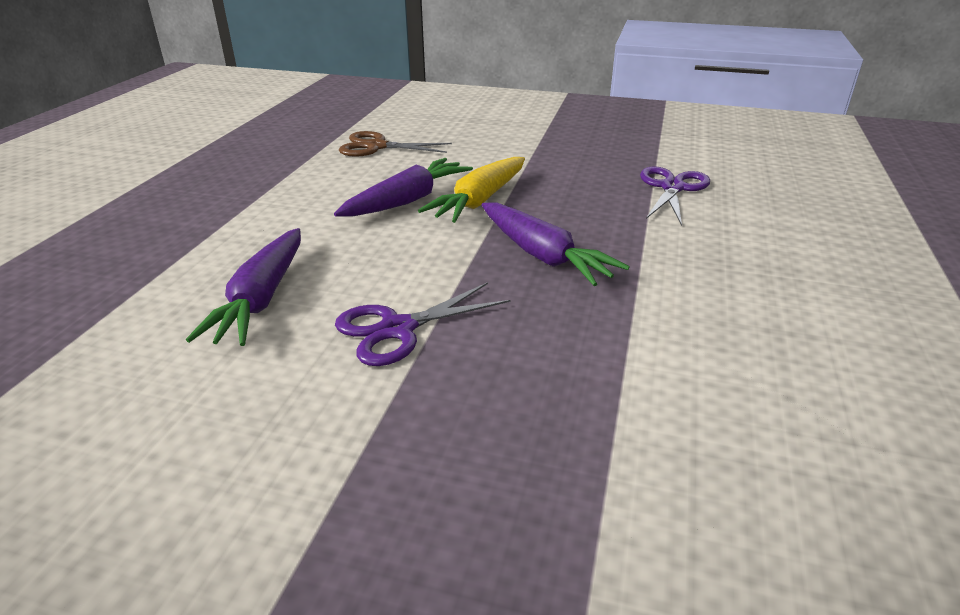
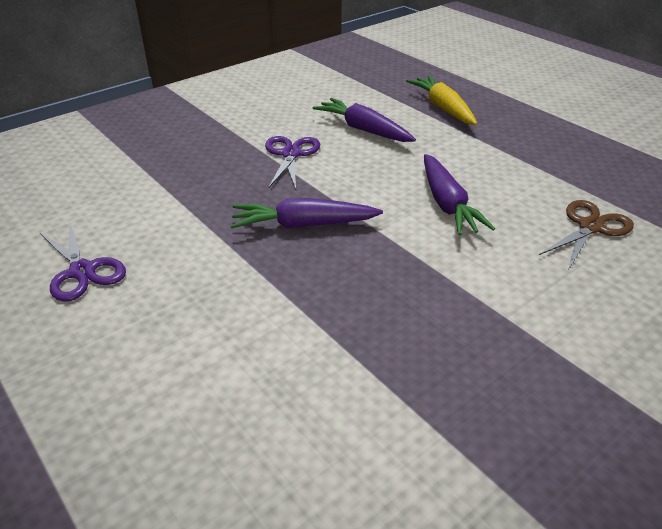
camera: 125 degrees right, 5 degrees up
(479, 201) = (416, 235): yellow carrot -> yellow carrot (442, 108)
(672, 188) = (331, 363): purple scissors -> purple scissors (82, 271)

